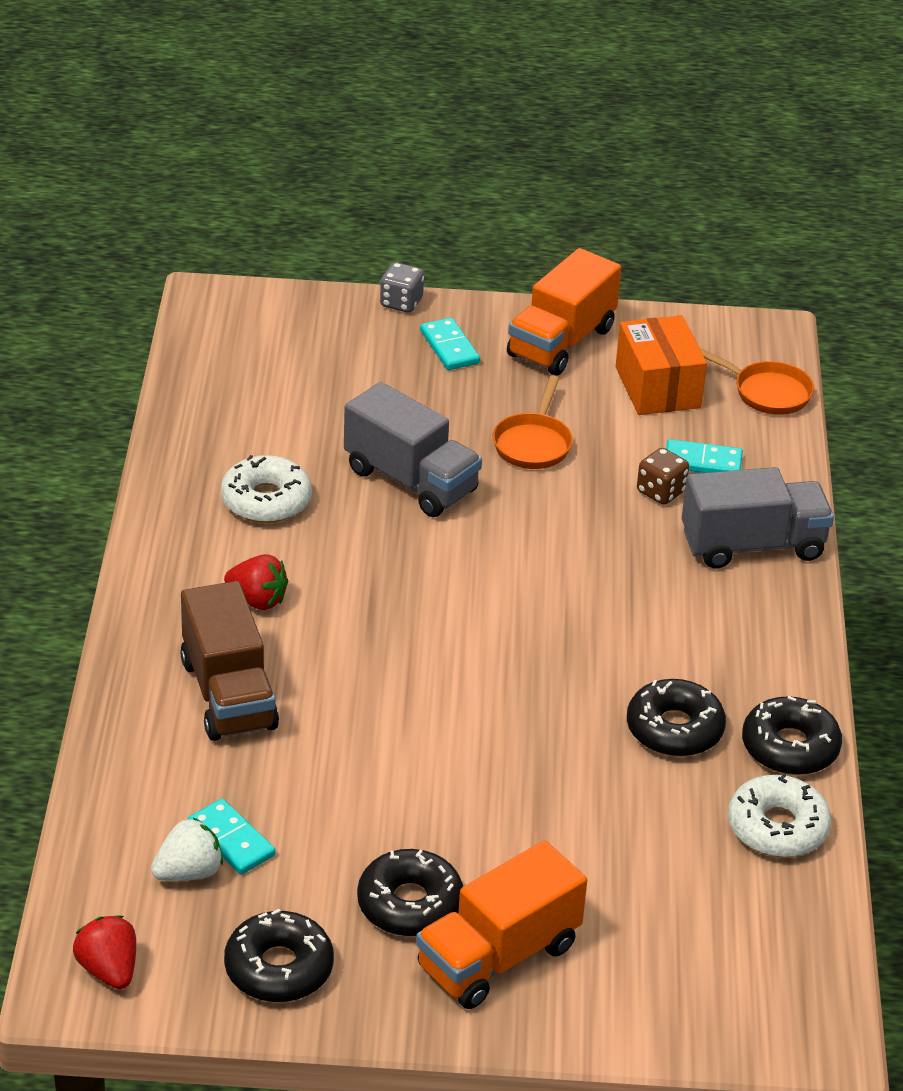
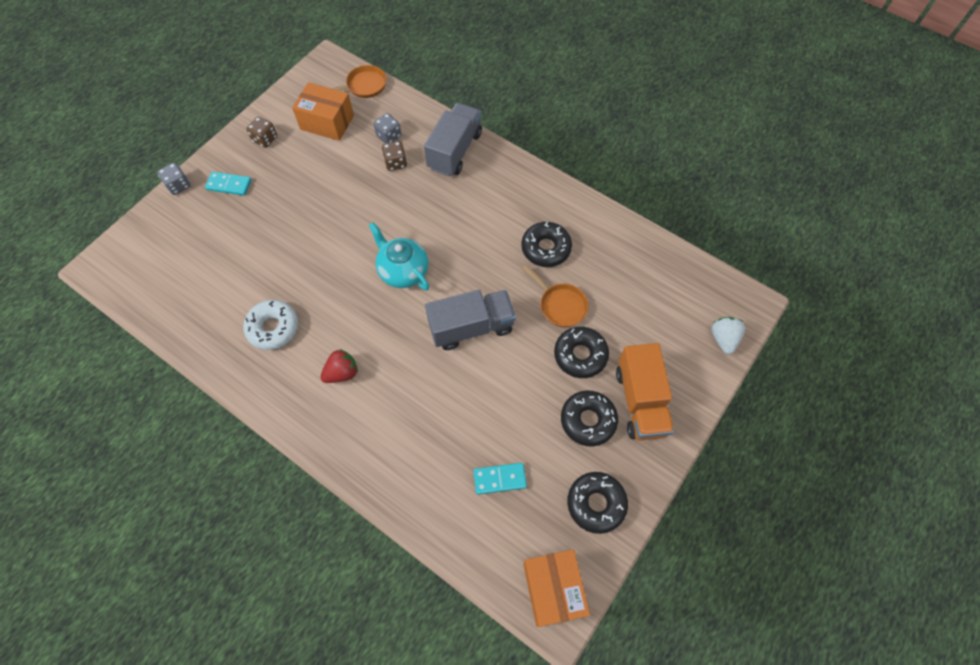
camera: 55 degrees left, 25 degrees up
(109, 970) = (553, 589): red strawberry -> orange box
(189, 872) = (509, 512): white strawberry -> white strawberry (723, 339)
(228, 694) = (399, 424): brown truck -> none
(410, 481) = (310, 256): grey truck -> grey truck (471, 327)
(478, 586) = (403, 271): none -> turquoise teapot
(533, 444) = (325, 192): orange pan -> orange pan (560, 305)
(561, 342) = (265, 139): orange truck -> brown dice
(702, 462) = (389, 136): turquoise domino -> grey dice
(777, 827) = (626, 246): white donut -> none
(790, 747) = (583, 213): black donut -> black donut (580, 355)

